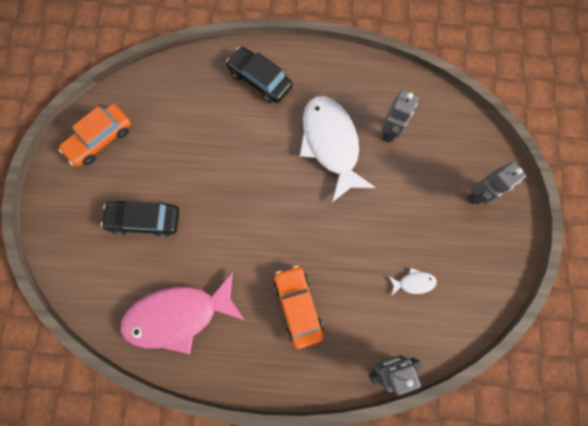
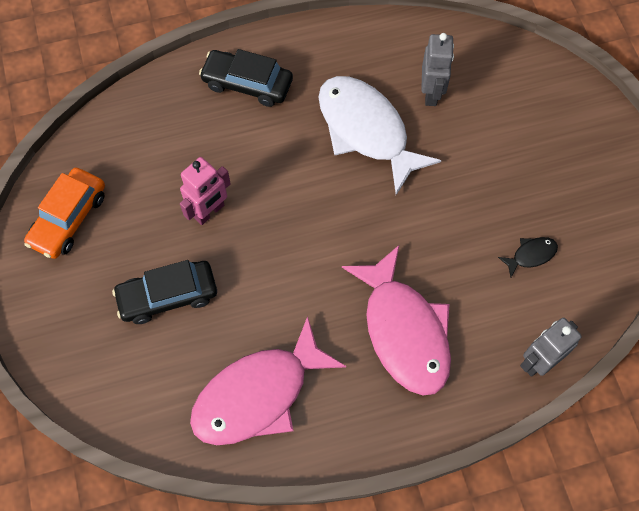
camera: 20 degrees left, 10 degrees down
(197, 168) = (209, 212): none -> pink robot
(298, 306) = (404, 330): orange car -> pink fish
(413, 282) = (531, 255): white fish -> black fish
(478, 194) = (564, 130): grey robot -> none

